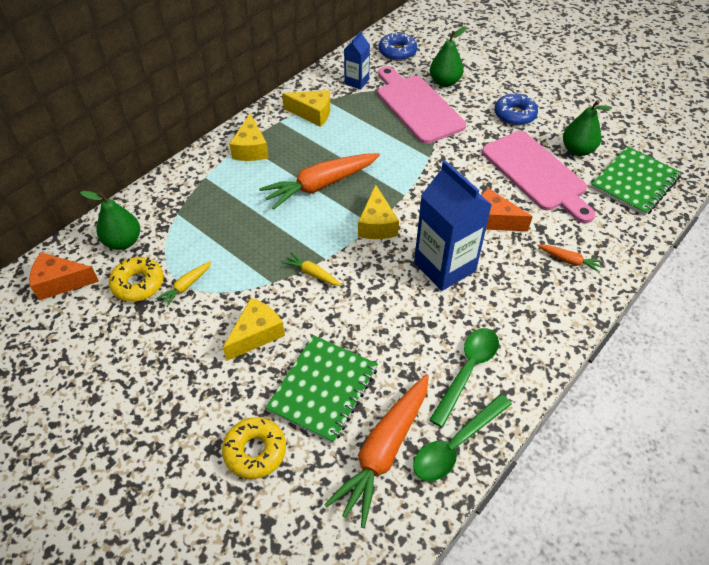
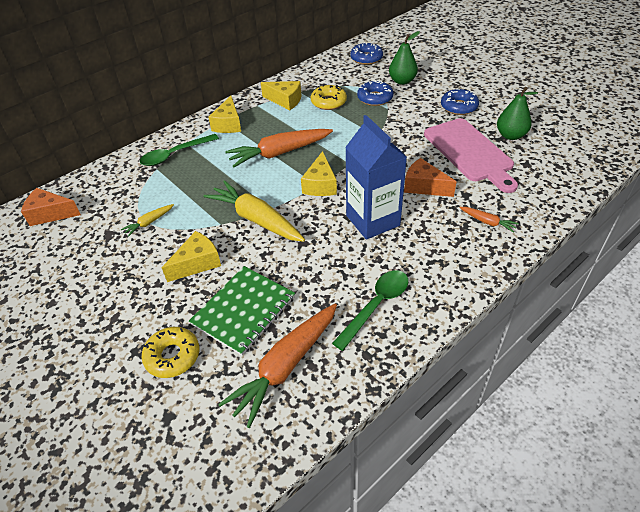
camera: 10 degrees right, 5 degrees down
(123, 242) = (108, 187): green pear -> none
(138, 284) = (111, 219): yellow donut -> yellow donut (328, 102)
(312, 274) = (256, 219): yellow carrot -> yellow carrot, size x2.16
(356, 82) = (327, 79): blue carton -> none
(417, 106) = (375, 98): pink cutting board -> blue donut
(456, 444) = (353, 366): green spoon -> green spoon (175, 154)
(634, 182) = (559, 163): green notebook -> none

